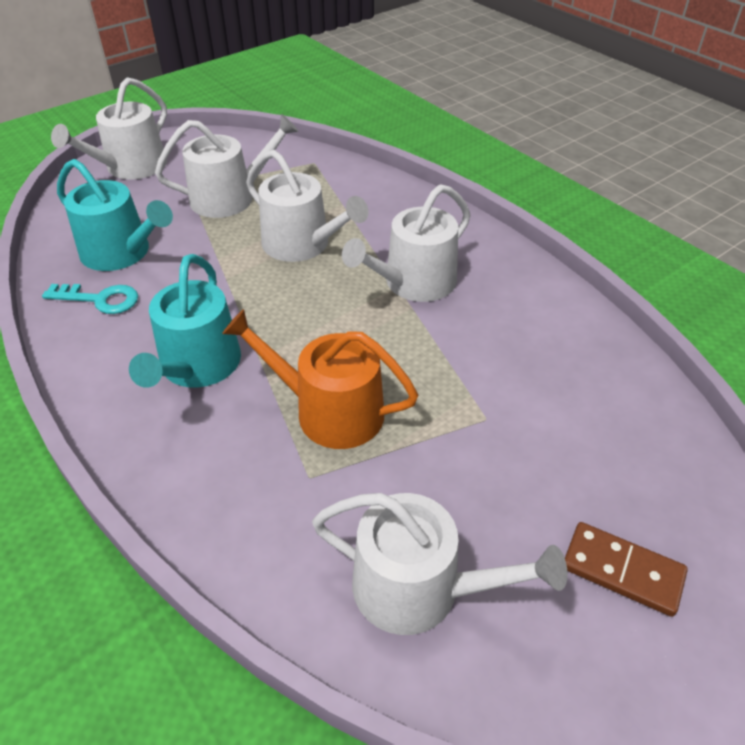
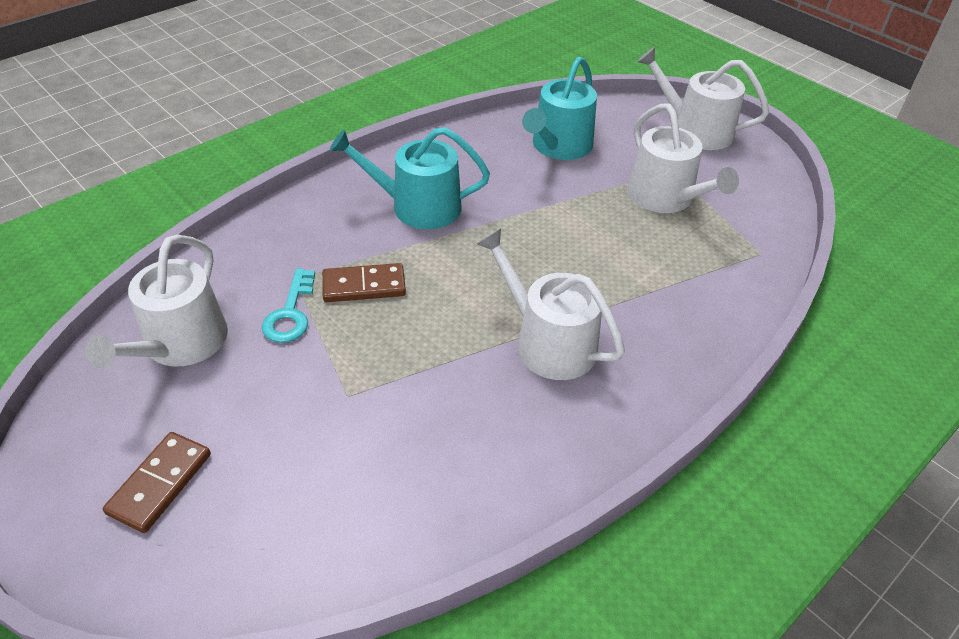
camera: 85 degrees right, 0 degrees up
(100, 299) = (495, 146): turquoise key -> turquoise key (290, 313)
(302, 245) = (597, 254): white watering can -> none
(329, 411) = (364, 286): orange watering can -> brown domino

